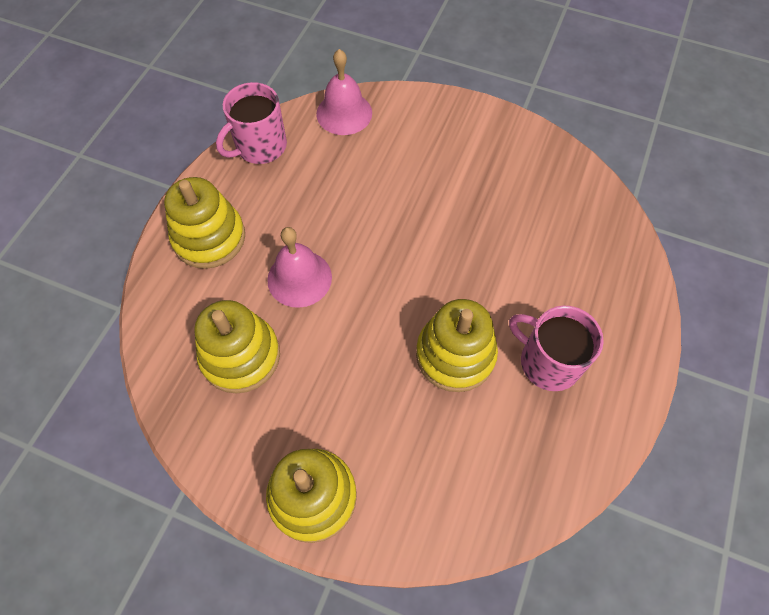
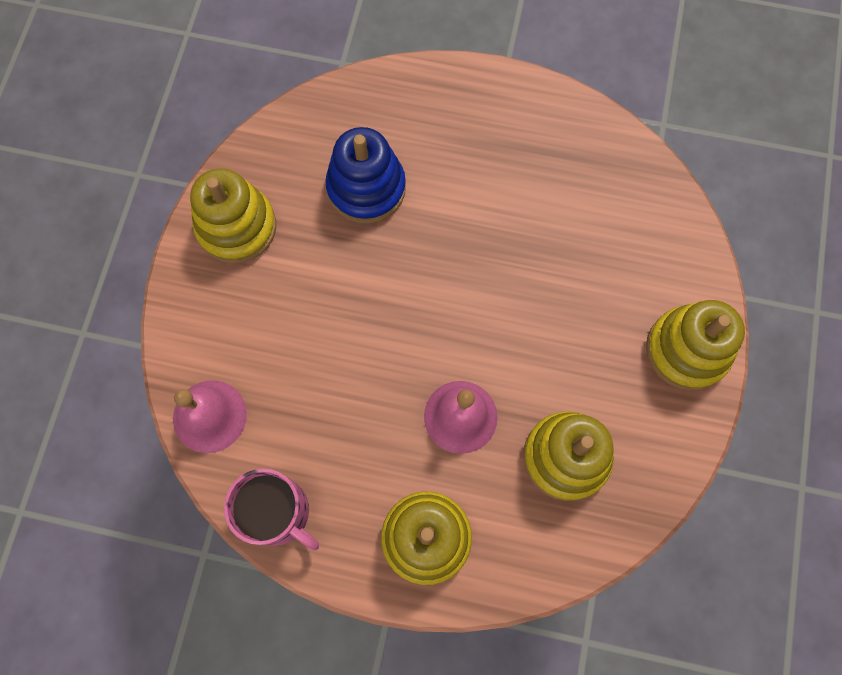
camera: 100 degrees left, 10 degrees up
(455, 355) = (516, 243): yellow stacking toy -> yellow stacking toy (237, 227)
(526, 238) = (366, 188): none -> blue stacking toy
(548, 362) = (505, 159): pink mug -> none

